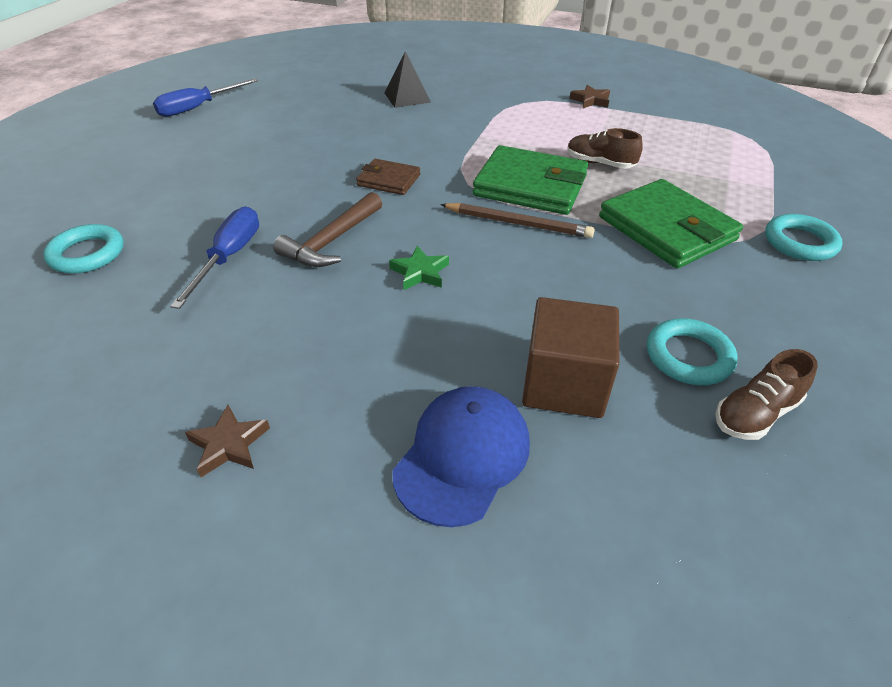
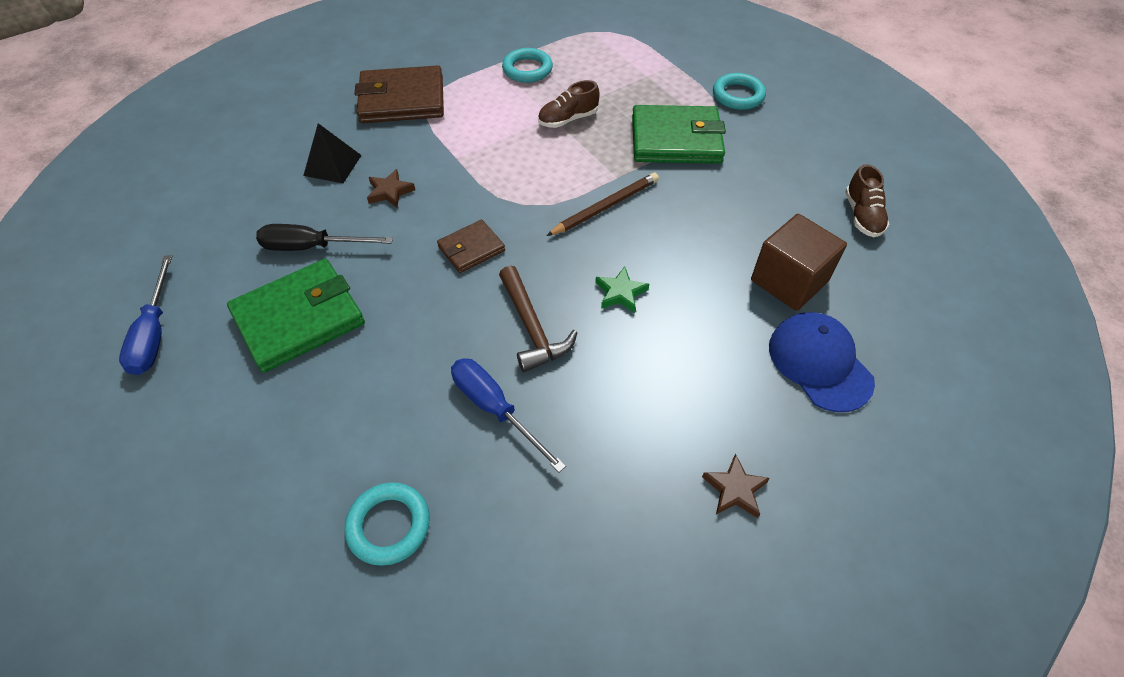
camera: 55 degrees left, 10 degrees up
(321, 122) = (312, 247): none -> black screwdriver
(509, 92) = (402, 100): none -> brown wallet
(530, 186) = (562, 172): green wallet -> green wallet (299, 318)
(590, 100) = (470, 66): brown star -> brown star (390, 192)
(688, 356) = (802, 212): turquoise ring -> turquoise ring (527, 69)

